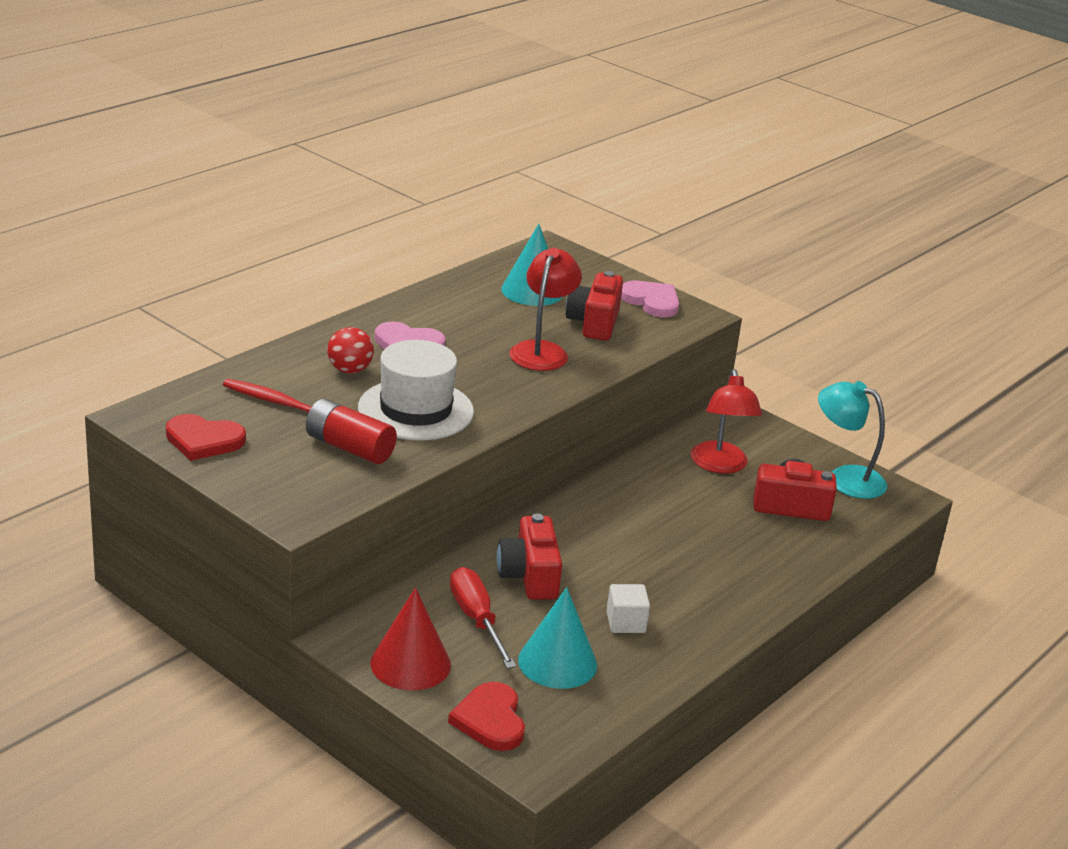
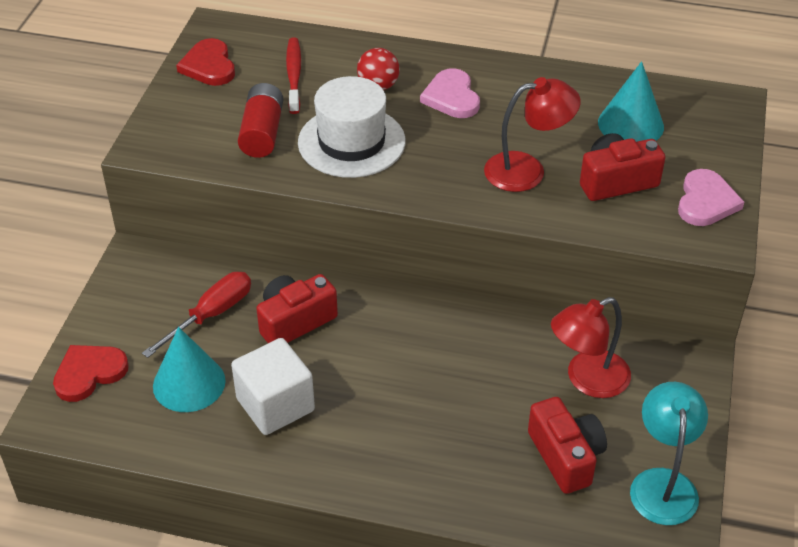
camera: 65 degrees right, 15 degrees up
(410, 664) = (129, 302): red cone -> none
(625, 622) = (275, 405): white cube -> white cube, size x1.74

